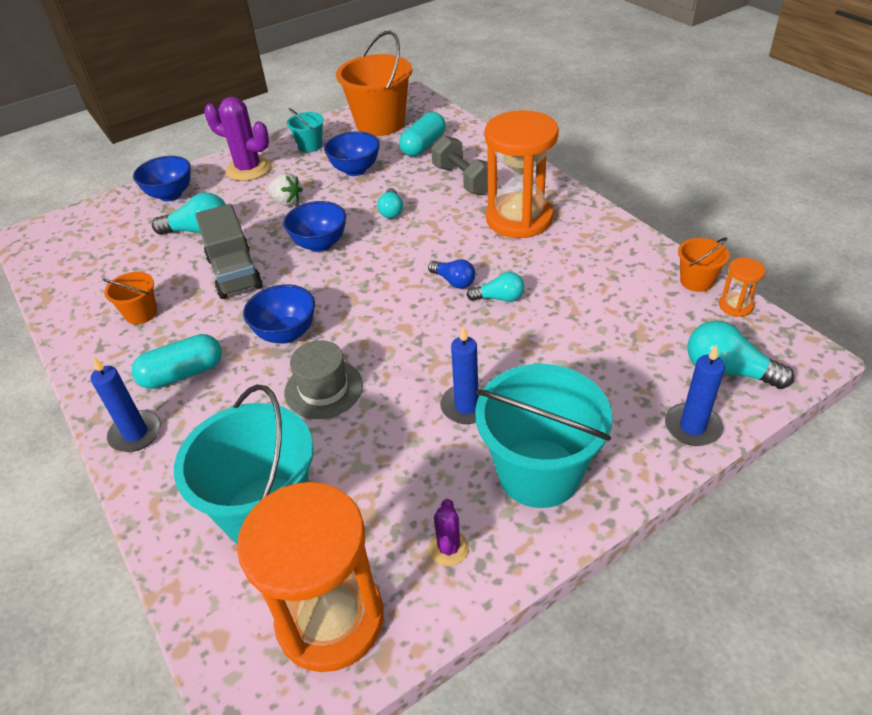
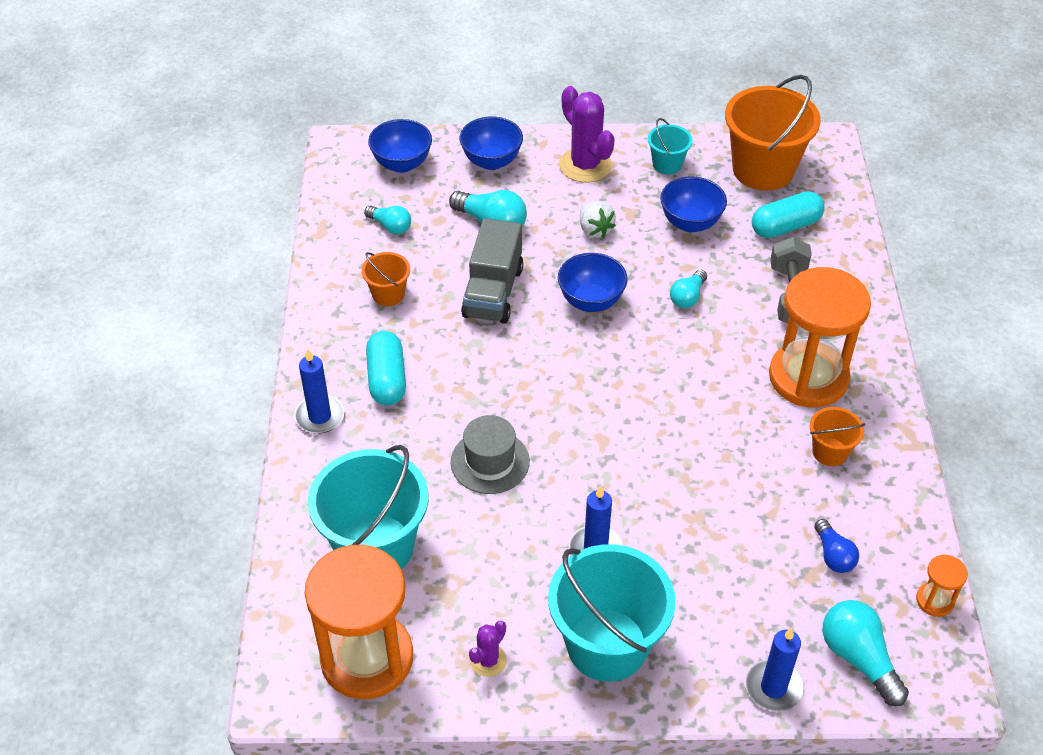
camera: 30 degrees right, 5 degrees up
(183, 374) = (387, 379): turquoise capsule -> turquoise capsule turned 75 degrees clockwise
(286, 334) = (495, 387): blue bowl -> blue bowl (402, 164)
(454, 281) = (684, 415): blue light bulb -> blue light bulb (833, 555)
(499, 298) = (712, 458): turquoise light bulb -> turquoise light bulb (390, 226)
(696, 281) = (922, 551): orange bucket -> orange bucket (830, 452)

